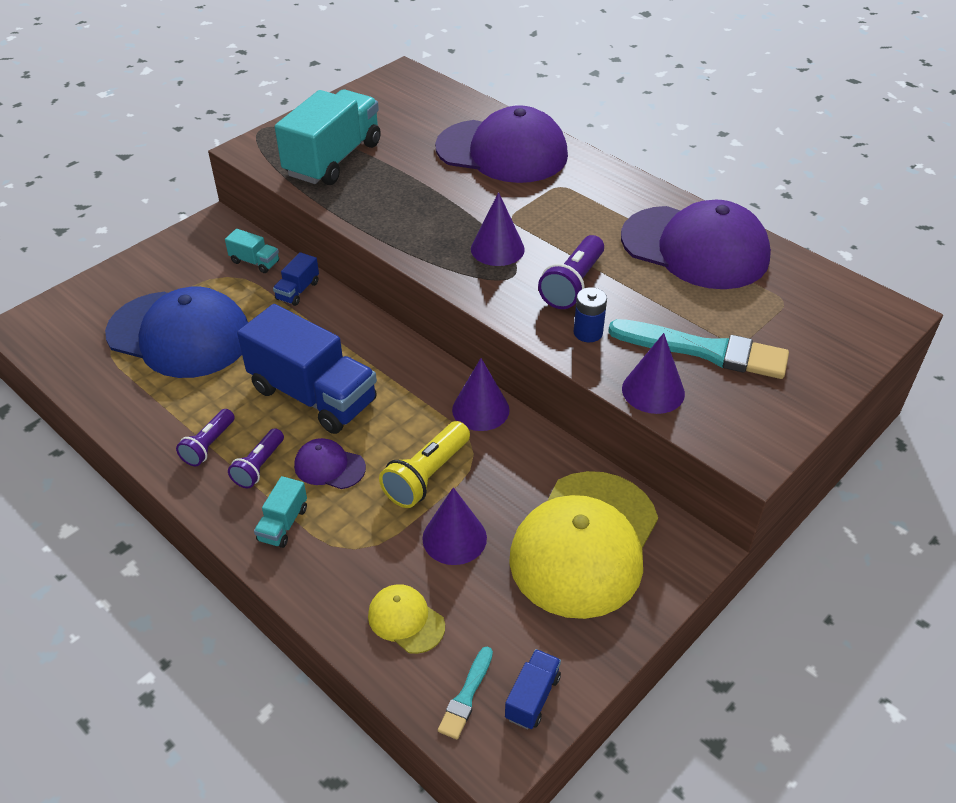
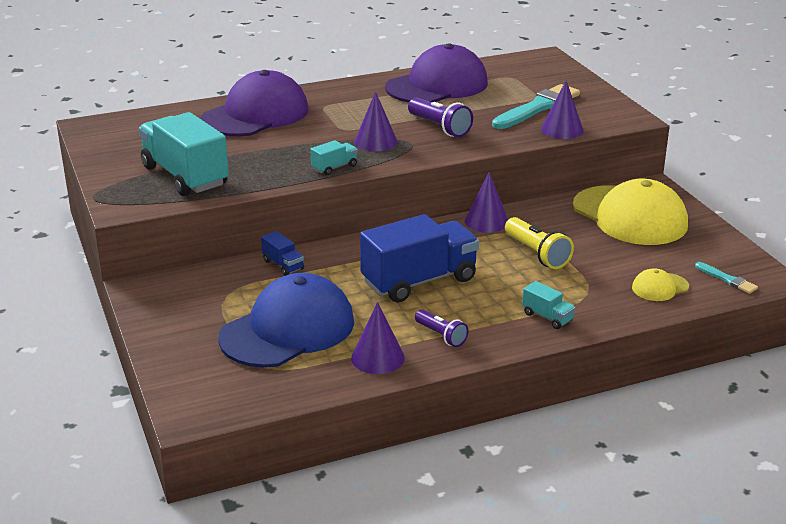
camera: 65 degrees left, 15 degrees down
(255, 262) = (221, 278): turquoise truck -> turquoise truck (334, 167)
(259, 466) = (481, 317): purple flashlight -> none
(329, 466) = (502, 288): purple cap -> none
(454, 538) = (600, 256): purple cone -> purple cone (377, 358)
(532, 697) = (737, 259): blue truck -> none
(588, 332) = (493, 134): blue battery -> none

